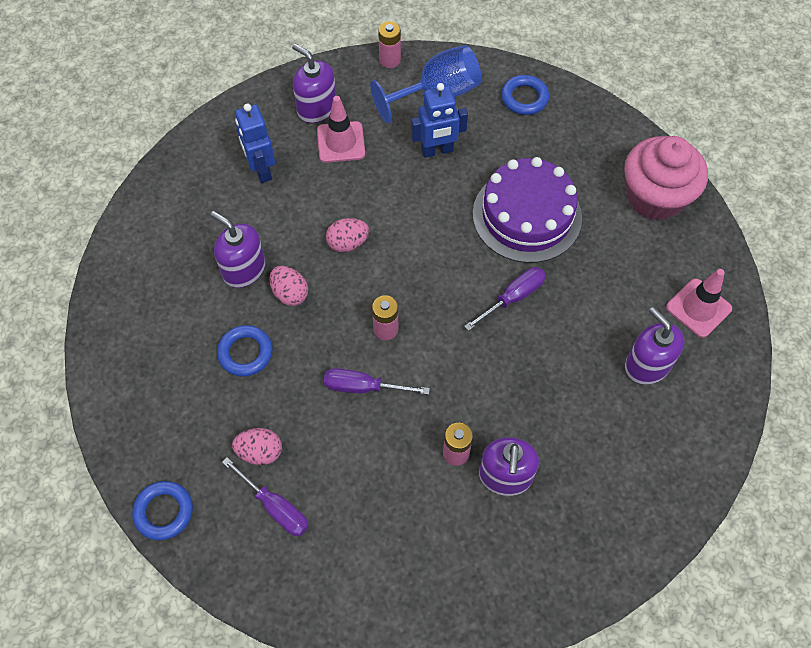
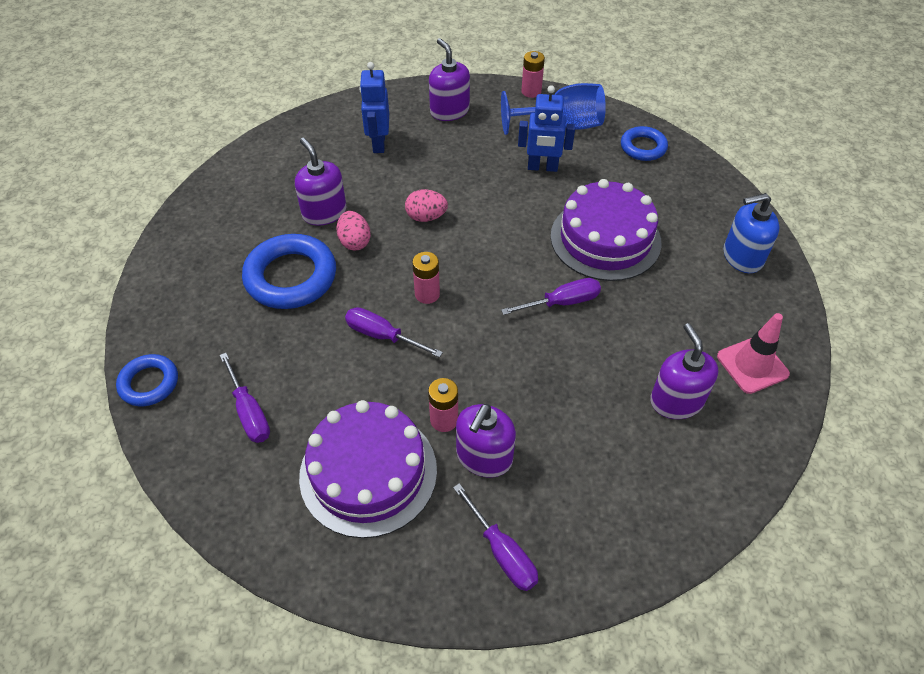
camera: 20 degrees right, 10 degrees down
(245, 353) = (291, 277): blue ring -> blue ring, size x1.72
(260, 452) = (260, 361): pink egg -> none
(341, 142) = (458, 140): pink traffic cone -> none
(411, 527) = (368, 472): none -> purple cake
(556, 558) = (502, 553): none -> purple screwdriver
(655, 197) = (742, 257): pink cupcake -> blue soap dispenser

